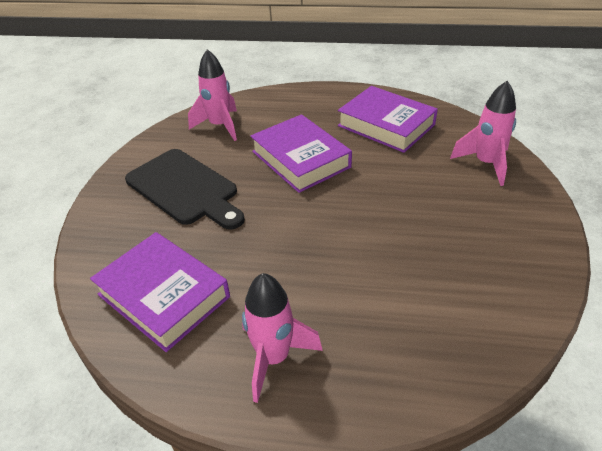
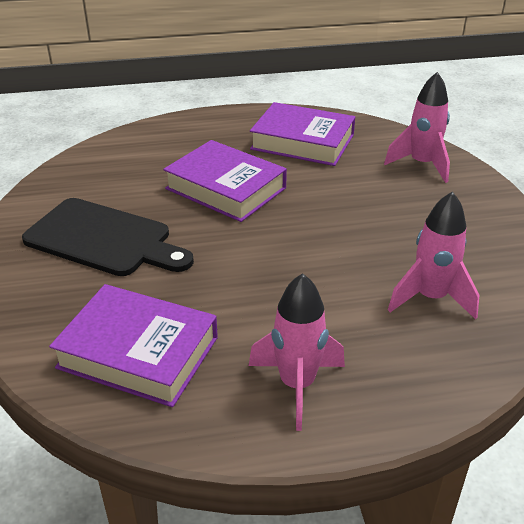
camera: 20 degrees left, 5 degrees down
(220, 126) = (111, 167): pink rocket -> pink rocket (430, 298)

